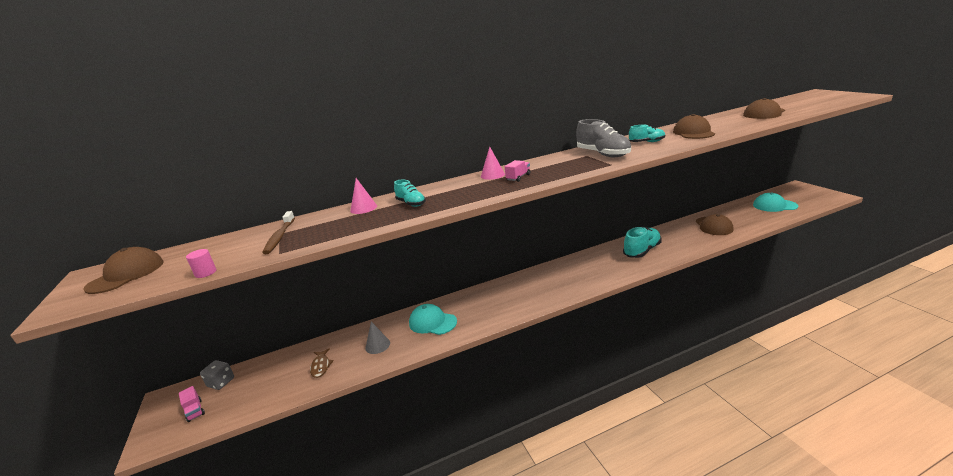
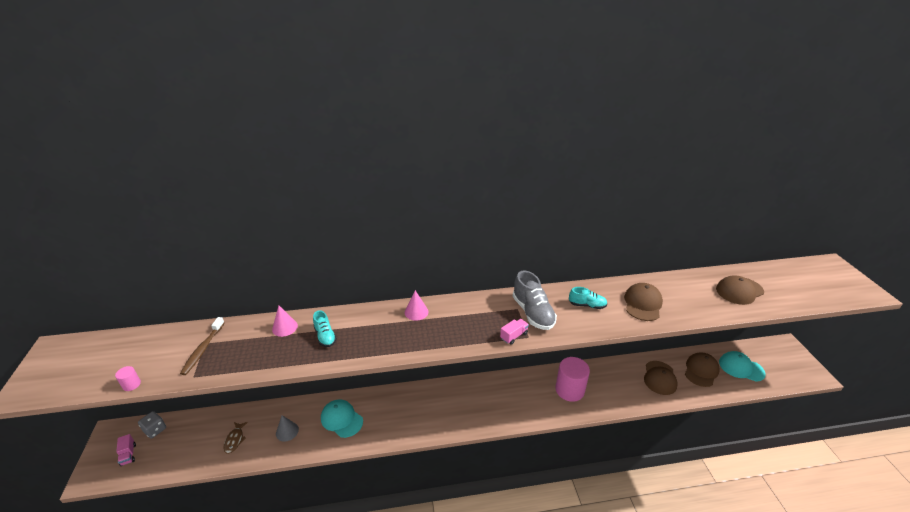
camera: 10 degrees right, 10 degrees up
(126, 274) = (76, 361): brown cap -> brown cap (701, 371)
(518, 177) = (435, 327): pink truck -> pink truck (514, 336)
(642, 251) = (569, 390): turquoise shoe -> pink cylinder

